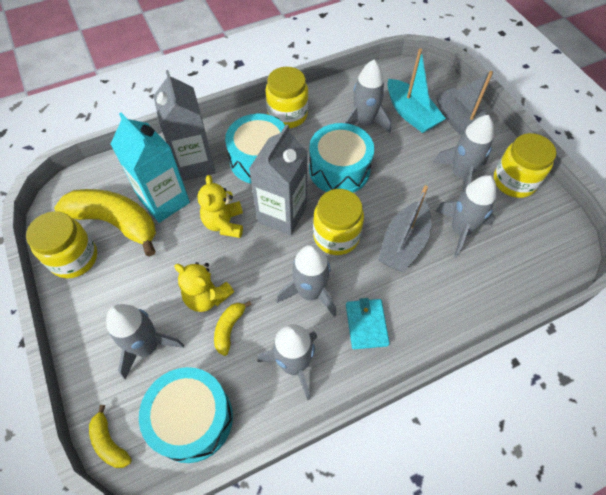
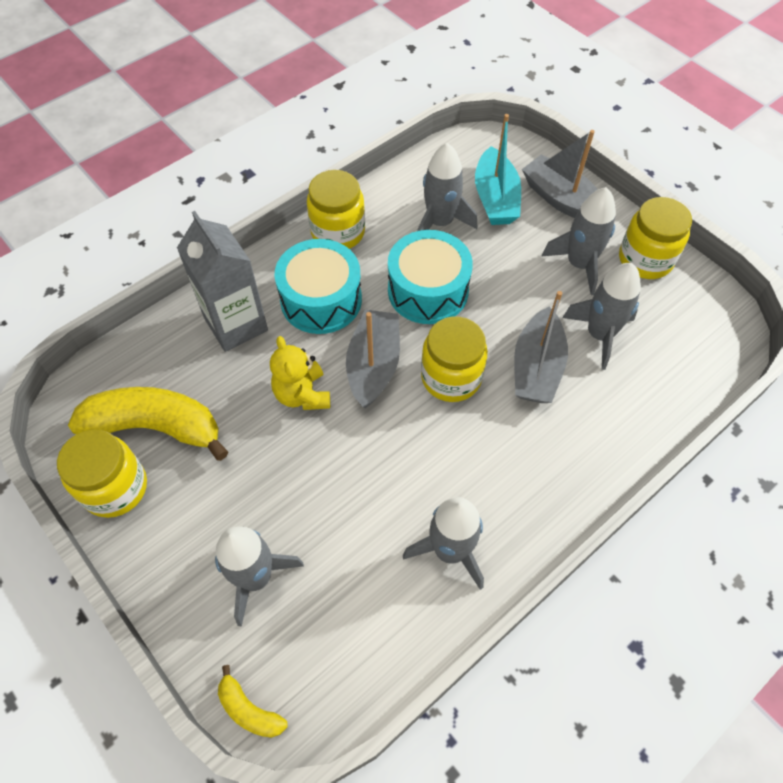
camera: 15 degrees left, 0 degrees up
(164, 201) = (212, 383): turquoise carton -> none
(192, 419) = (345, 651): turquoise drum -> none
(207, 297) = (312, 494): yellow teddy bear -> none
(229, 328) = (354, 527): yellow banana -> none
(282, 214) = (373, 365): grey carton -> grey boat
(310, 293) = (441, 457): grey rocket -> none
(366, 325) = (522, 479): turquoise wallet -> none
(411, 114) = (495, 198): turquoise boat -> turquoise boat turned 45 degrees clockwise

